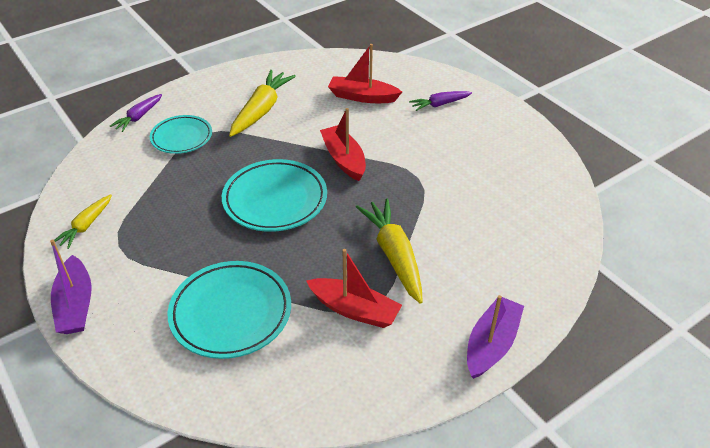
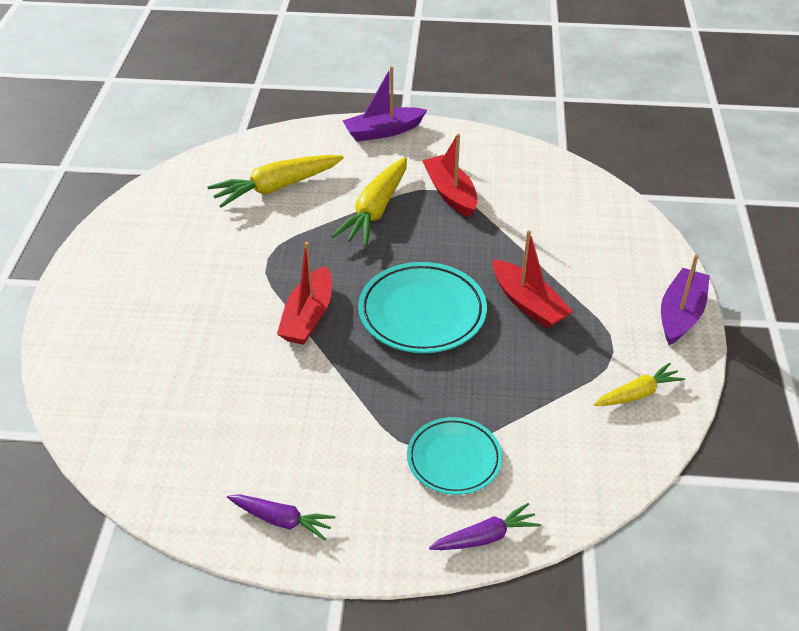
camera: 140 degrees left, 0 degrees up
(231, 313) = (548, 239): turquoise plate -> none
(261, 110) = (320, 442): yellow carrot -> yellow carrot (277, 187)
(362, 97) = (184, 385): red boat -> red boat (528, 303)
(440, 104) = (124, 321): purple carrot -> purple carrot (281, 520)

